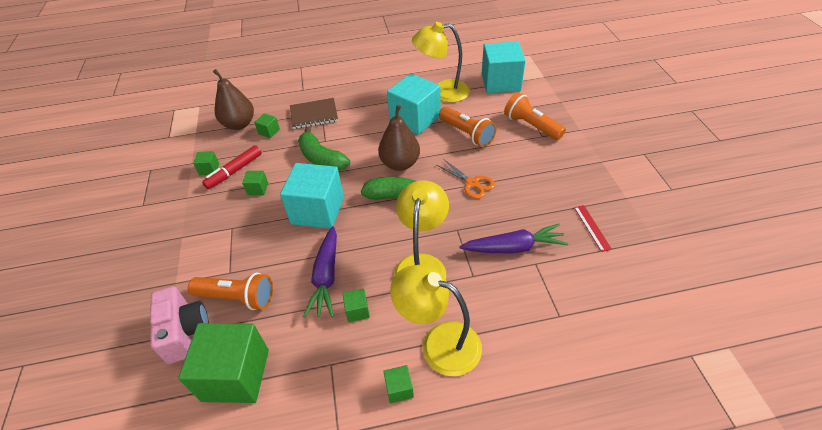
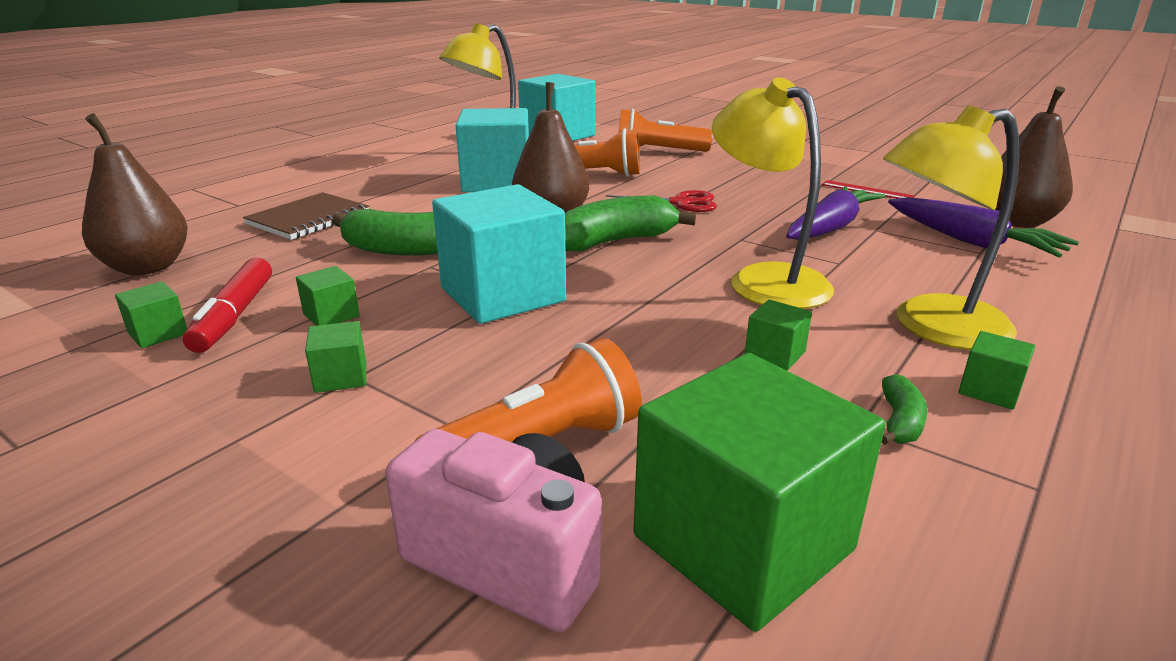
camera: 45 degrees left, 20 degrees down
(269, 132) = (240, 256): green cube -> green cube (341, 377)
(326, 277) = (657, 347): purple carrot -> purple carrot (971, 242)
(344, 374) = (900, 422): none -> green banana
(472, 183) = (681, 203): orange scissors -> red scissors
(631, 308) = (1016, 222): none -> brown pear

